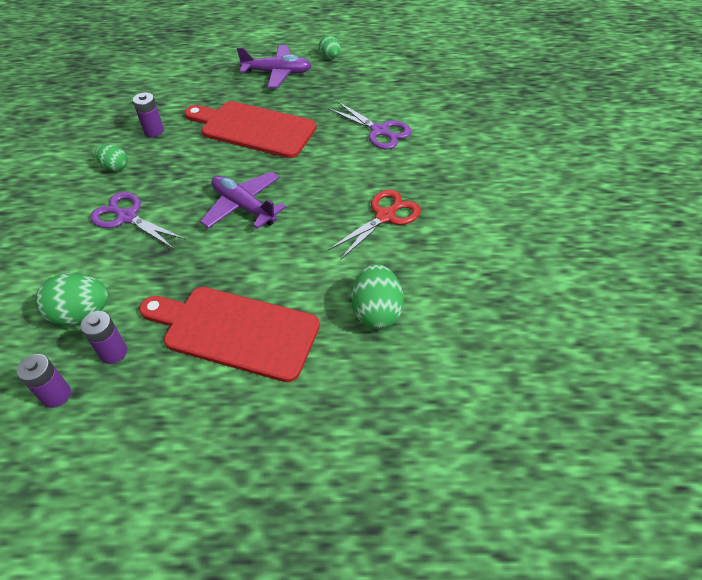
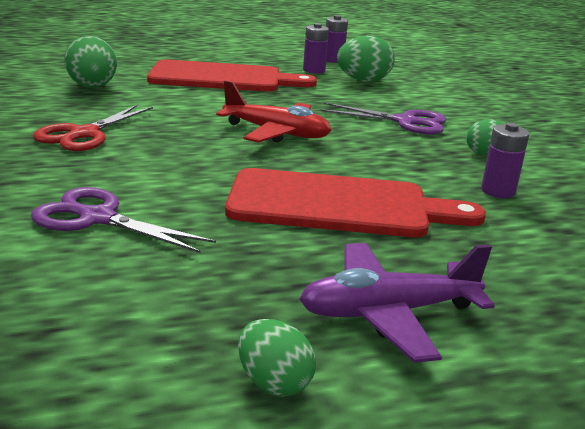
camera: 160 degrees right, 25 degrees down
(244, 207) = (276, 133): purple plane -> red plane

